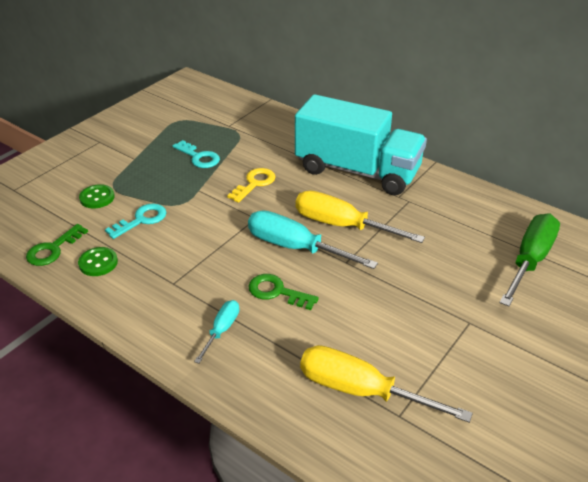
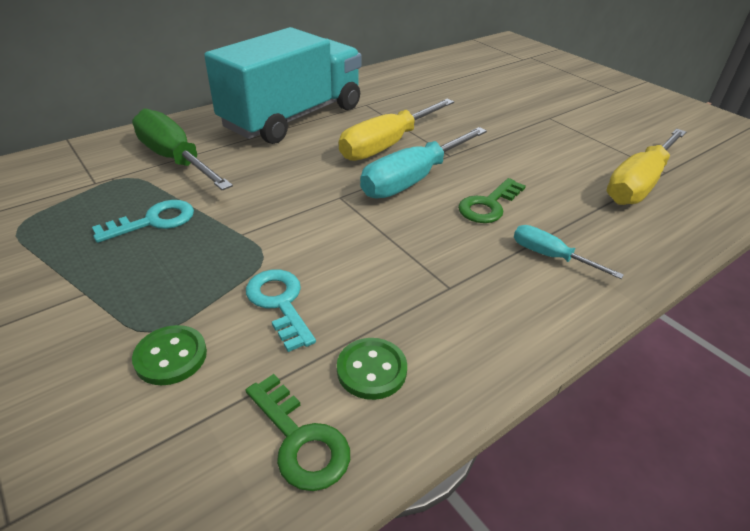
camera: 75 degrees left, 0 degrees up
(254, 183) = (263, 185): yellow key -> none
(529, 260) = (477, 78): green screwdriver -> green screwdriver (175, 159)

